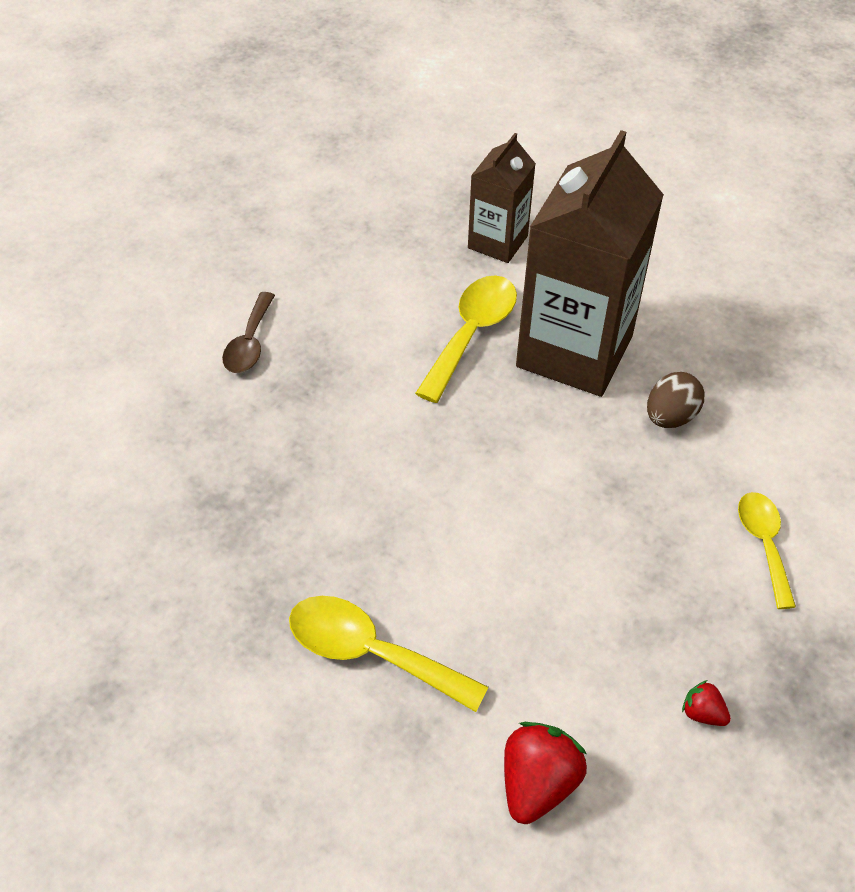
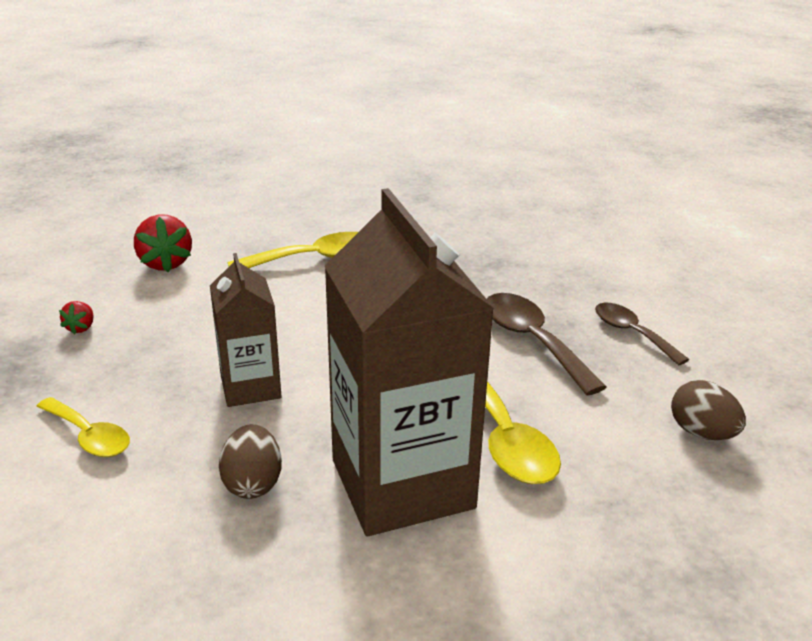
camera: 135 degrees right, 20 degrees down
(331, 391) = (532, 341): none -> brown spoon
(347, 254) = (701, 433): none -> brown egg
(497, 242) = (619, 543): brown carton -> brown carton (250, 387)
(702, 713) = (81, 328): red strawberry -> red strawberry turned 105 degrees clockwise

